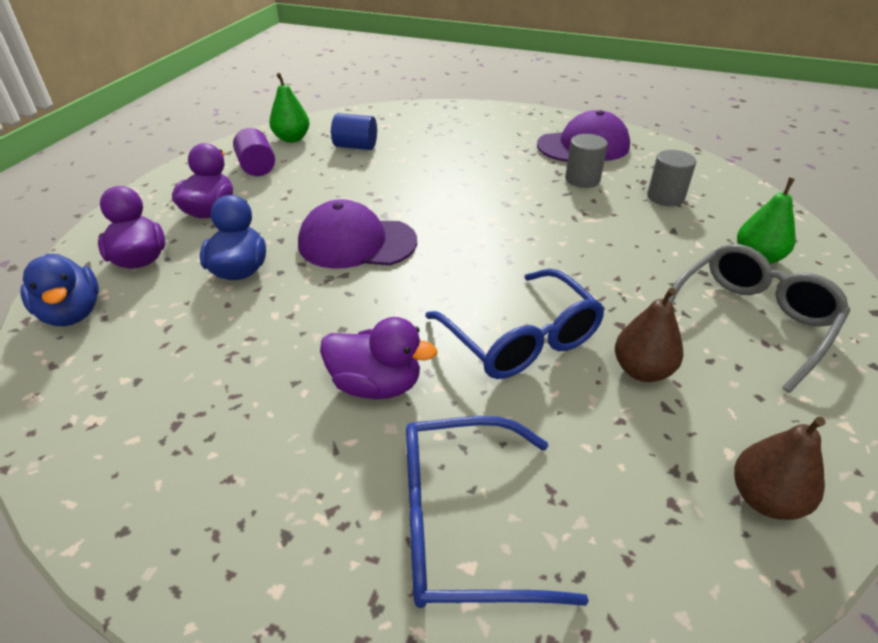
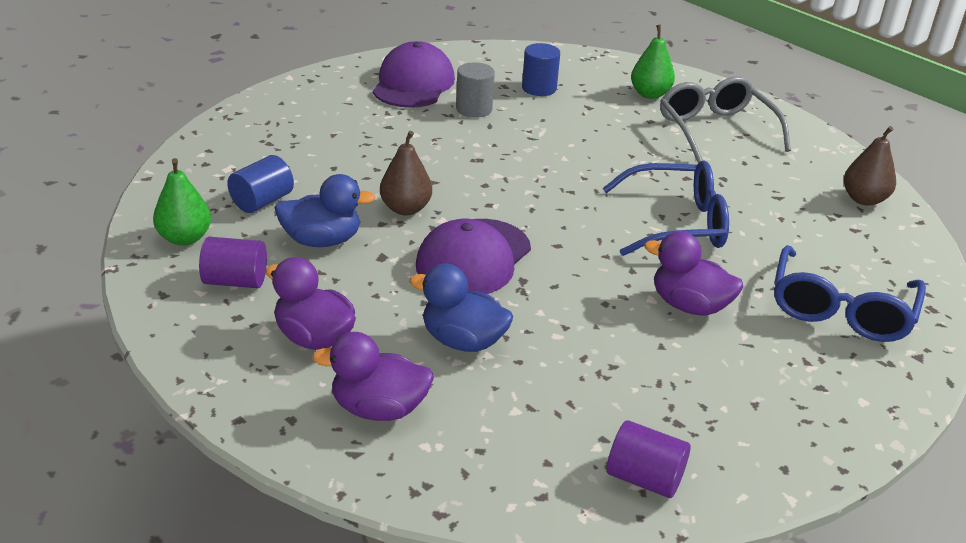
camera: 65 degrees left, 5 degrees down
(72, 313) = (454, 474): blue duck -> blue duck (322, 240)
(85, 421) = (644, 478): none -> purple cylinder
(376, 385) = (689, 305): purple duck -> purple duck turned 105 degrees counterclockwise
(642, 370) = (739, 190): brown pear -> brown pear (405, 209)
(665, 197) = (539, 88): grey cylinder -> blue cylinder

